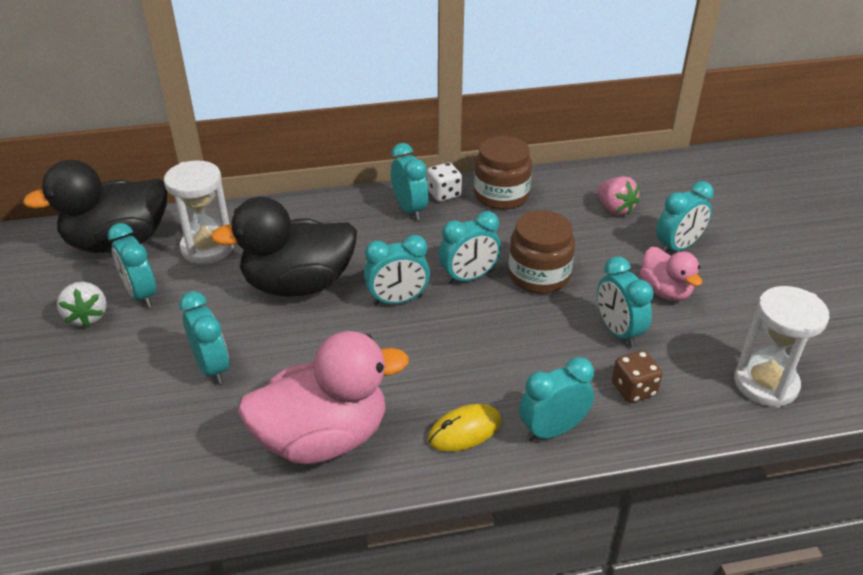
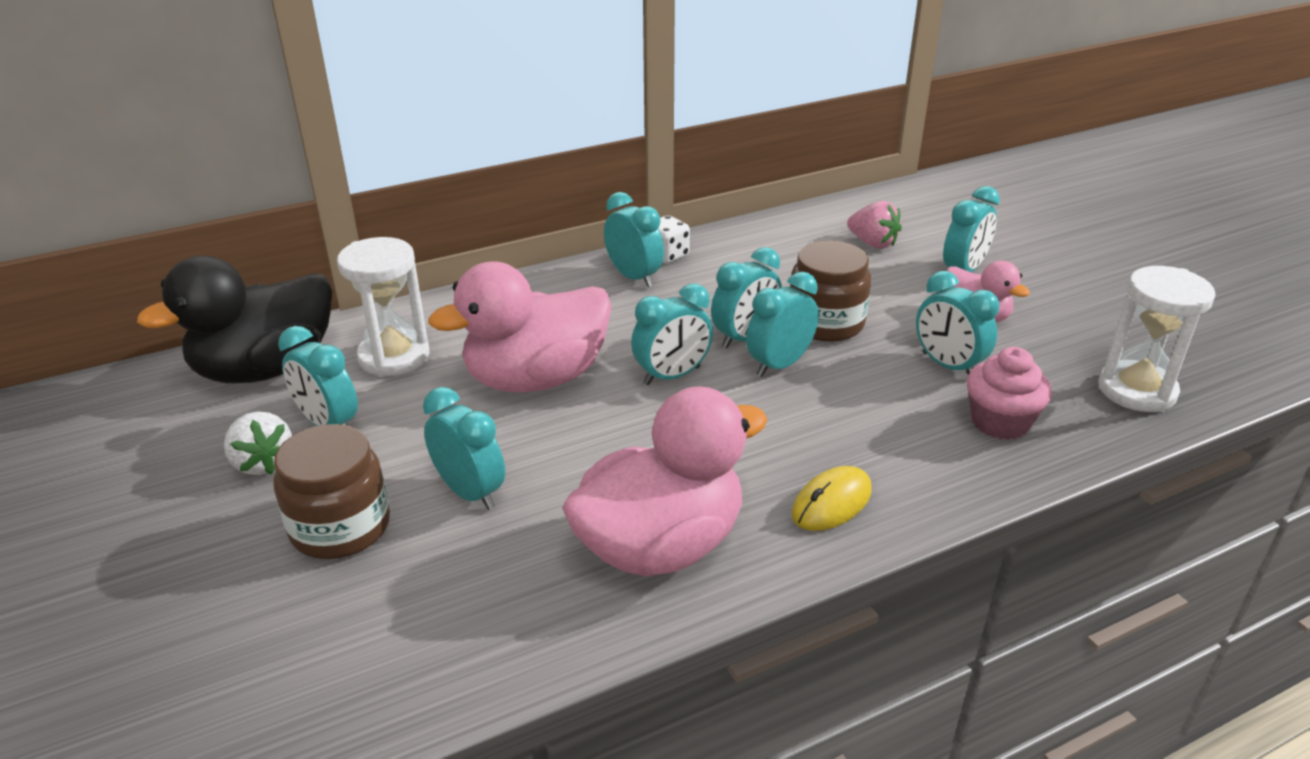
camera: 15 degrees left, 5 degrees down
(298, 284) = (536, 379): black duck -> pink duck
(501, 195) = (735, 248): brown jar -> brown jar (340, 527)
(552, 430) = (934, 482): turquoise clock -> turquoise clock (779, 365)
(633, 389) = (1000, 422): brown dice -> pink cupcake

